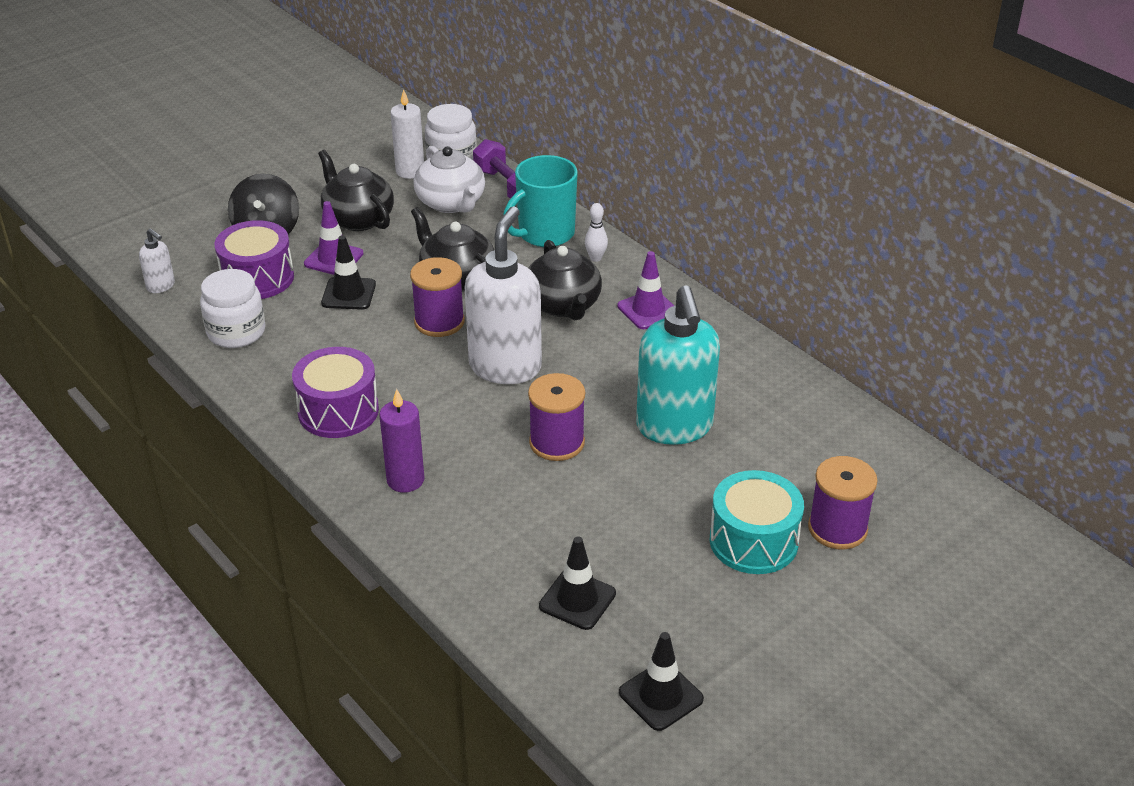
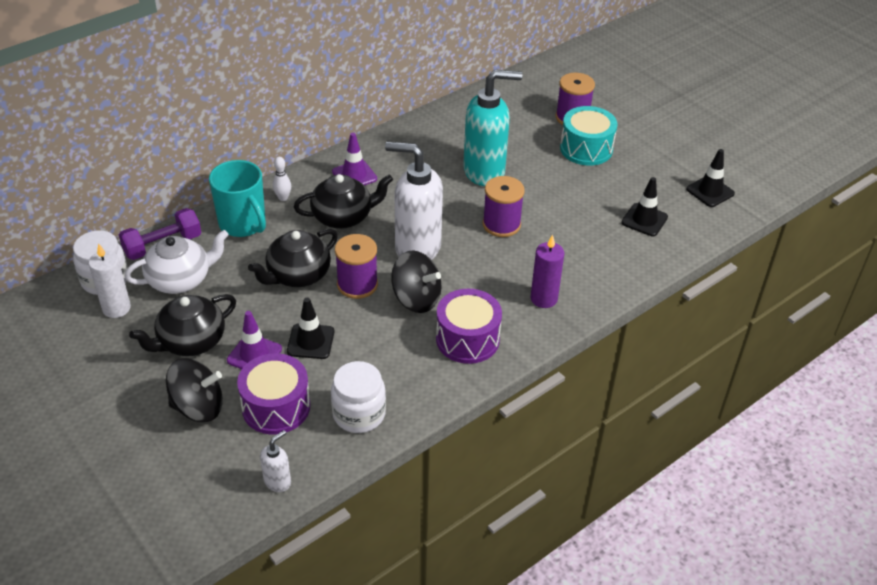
camera: 90 degrees left, 5 degrees up
(412, 368) = (416, 299): none -> black spinning top

